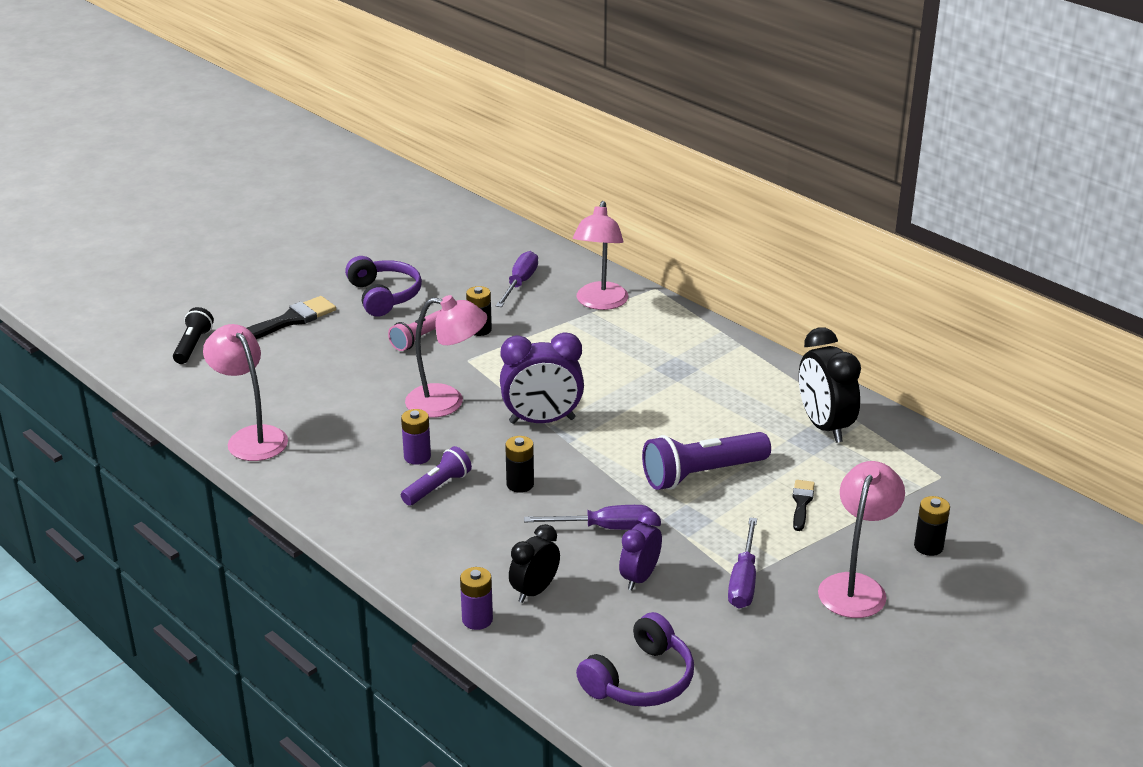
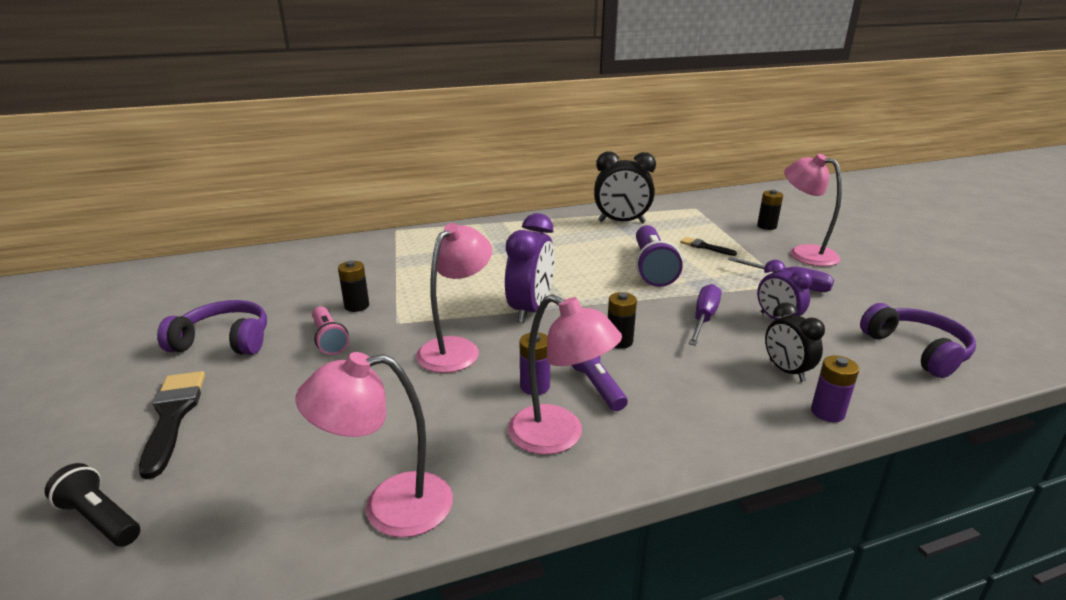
camera: 65 degrees left, 5 degrees down
(520, 283) = (311, 273): purple screwdriver -> none
(600, 303) = (388, 251): pink lamp -> pink lamp (559, 436)

